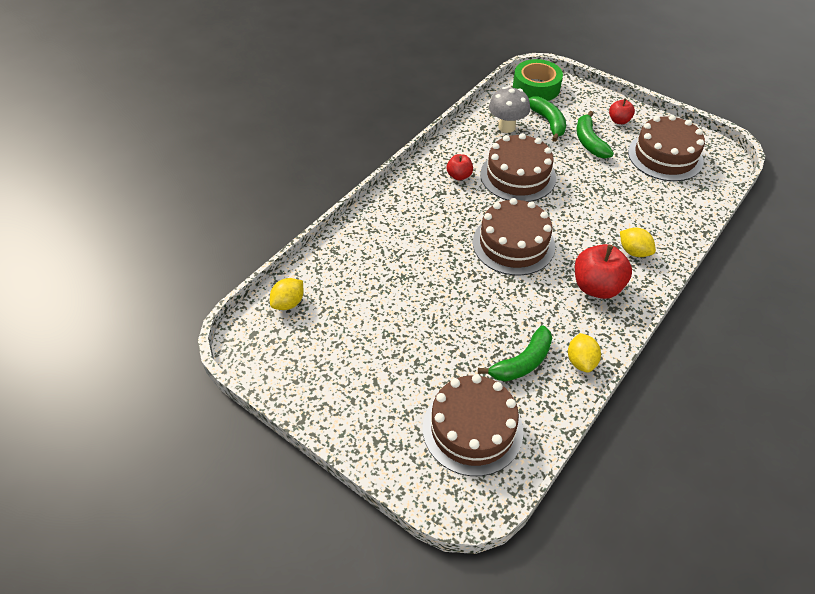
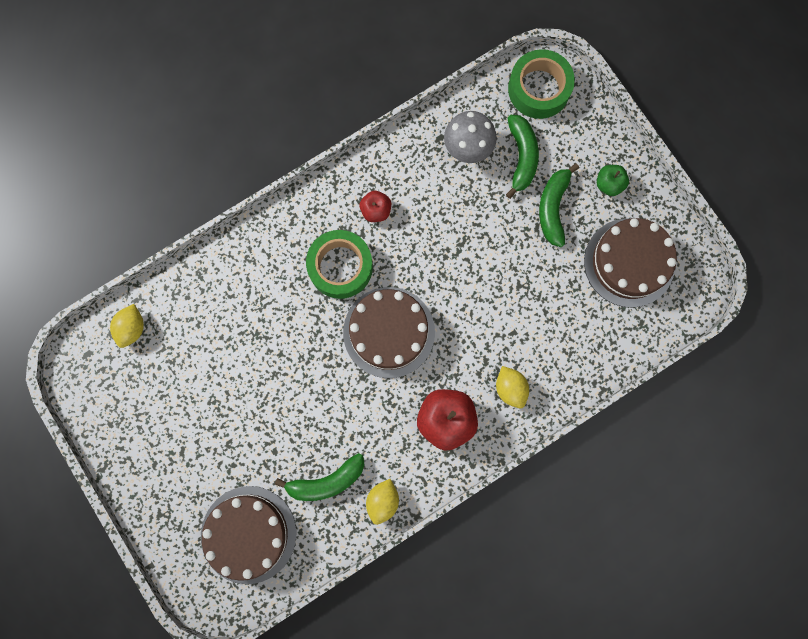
camera: 20 degrees right, 30 degrees up
(288, 303) = (132, 328): yellow lemon -> yellow lemon turned 45 degrees counterclockwise
(450, 215) = (340, 267): none -> green tape
(518, 176) = (442, 234): brown cake -> none
(619, 120) = (609, 184): red apple -> green apple

